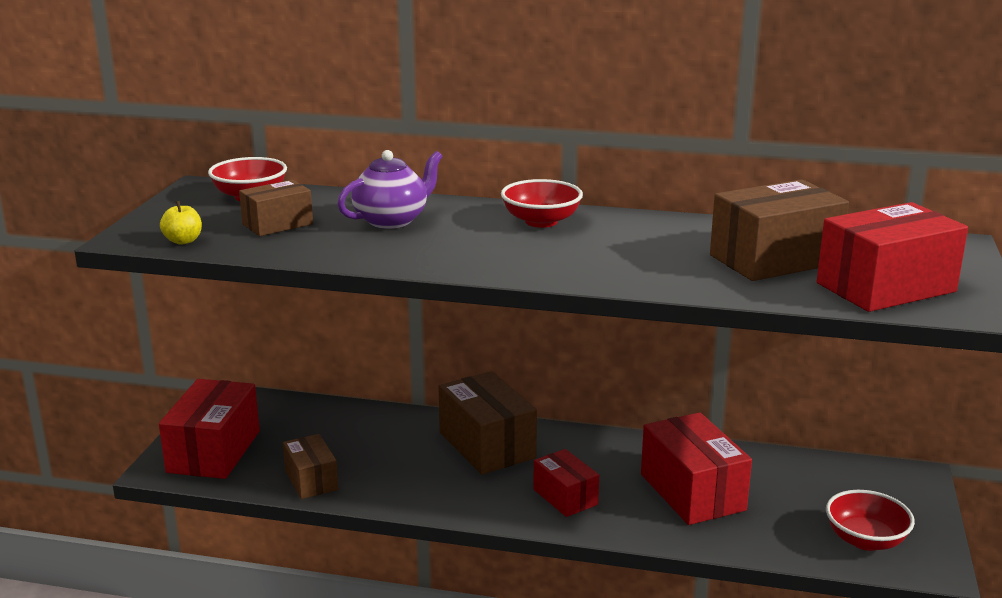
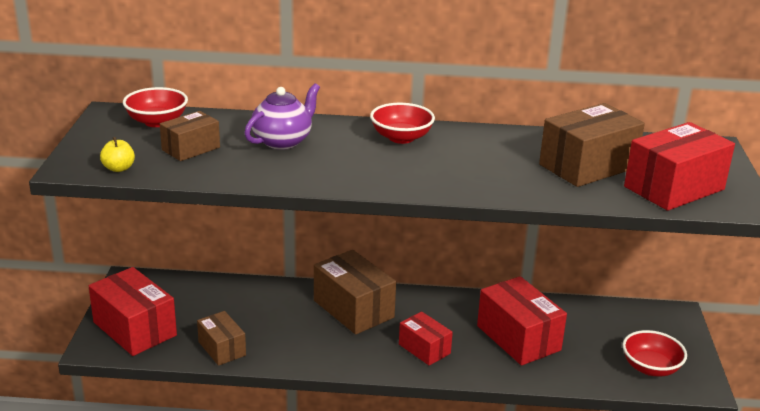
camera: 10 degrees left, 5 degrees up
(214, 451) = (135, 329): red box -> red box turned 45 degrees counterclockwise

